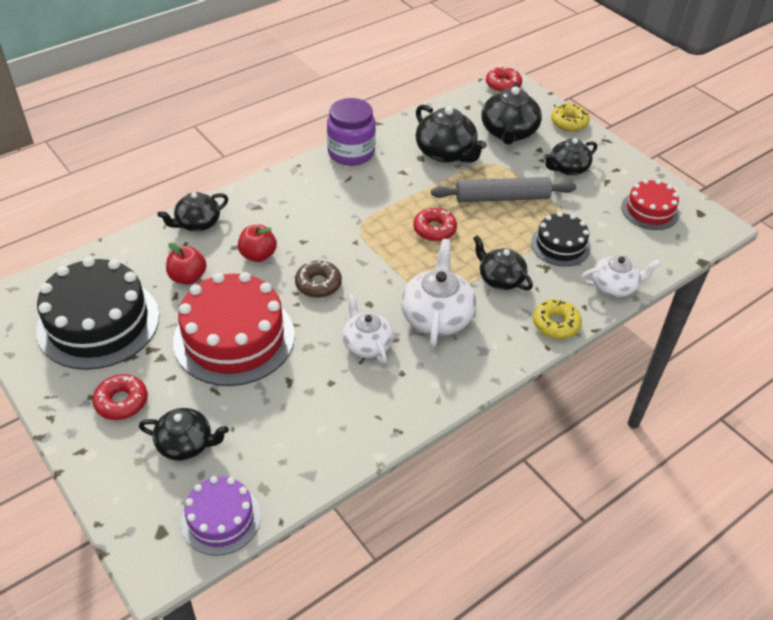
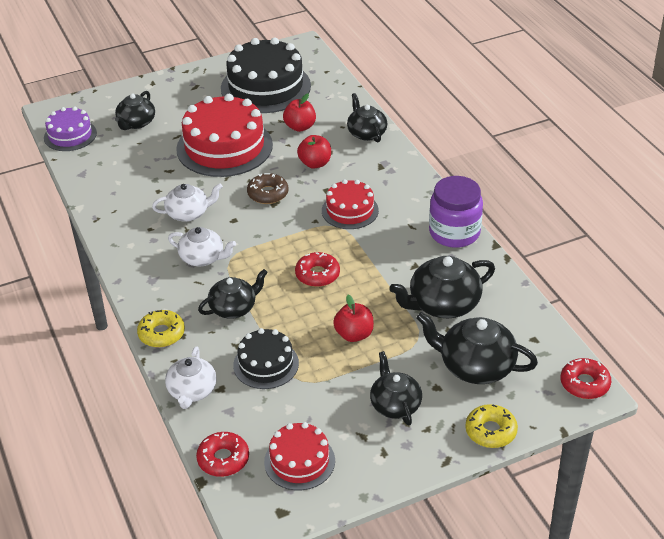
camera: 105 degrees right, 5 degrees down
(121, 402) = (185, 97): red donut -> red donut (223, 459)
(334, 220) = (350, 210): none -> red cake
(437, 316) = (202, 258): white teapot -> white teapot, size x0.67
(502, 198) = (354, 334): grey rolling pin -> red apple

